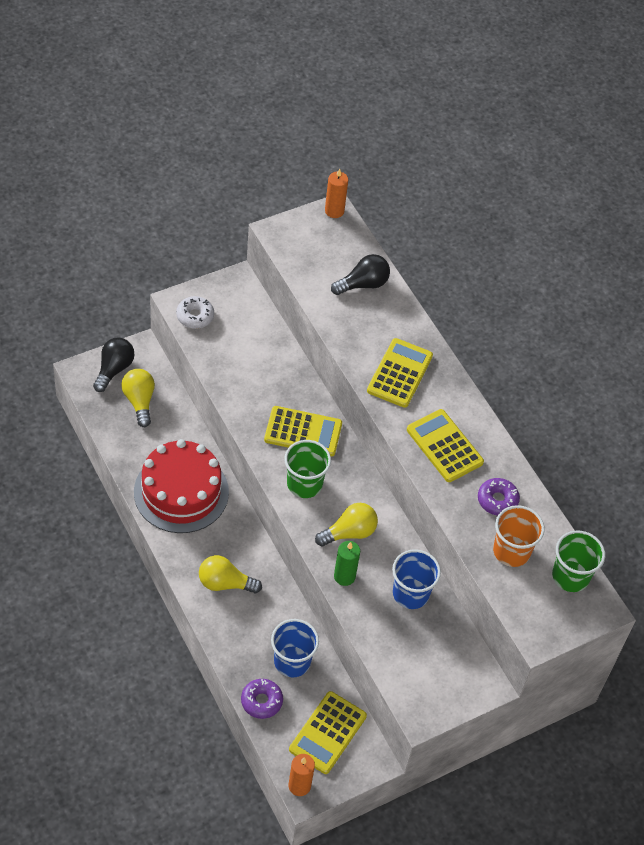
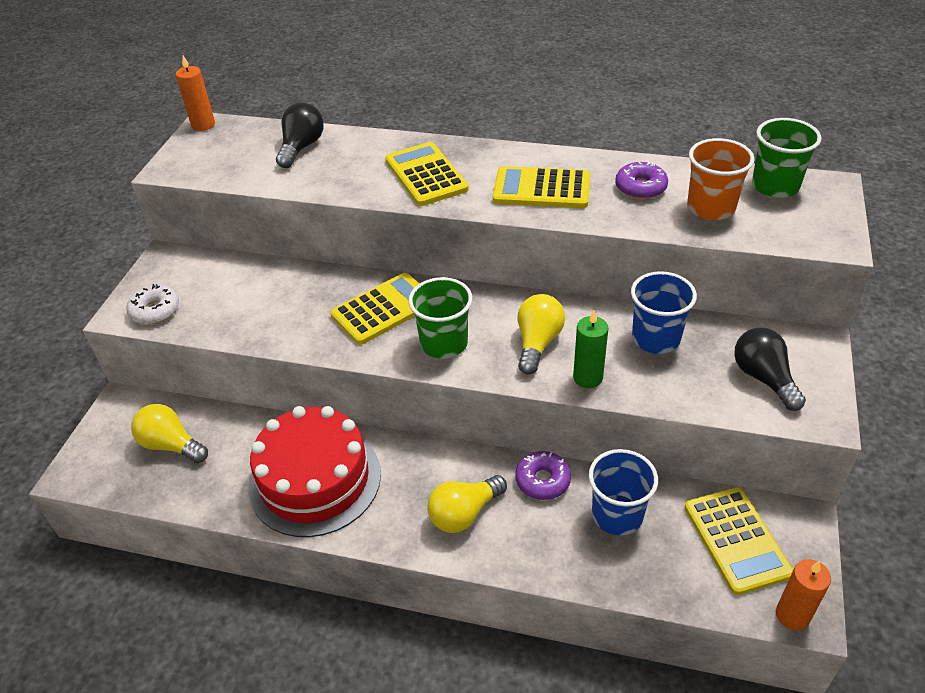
camera: 40 degrees left, 10 degrees down
(114, 369) = (109, 442): black light bulb -> black light bulb (763, 378)
(261, 701) = (647, 579): purple donut -> purple donut (542, 480)

